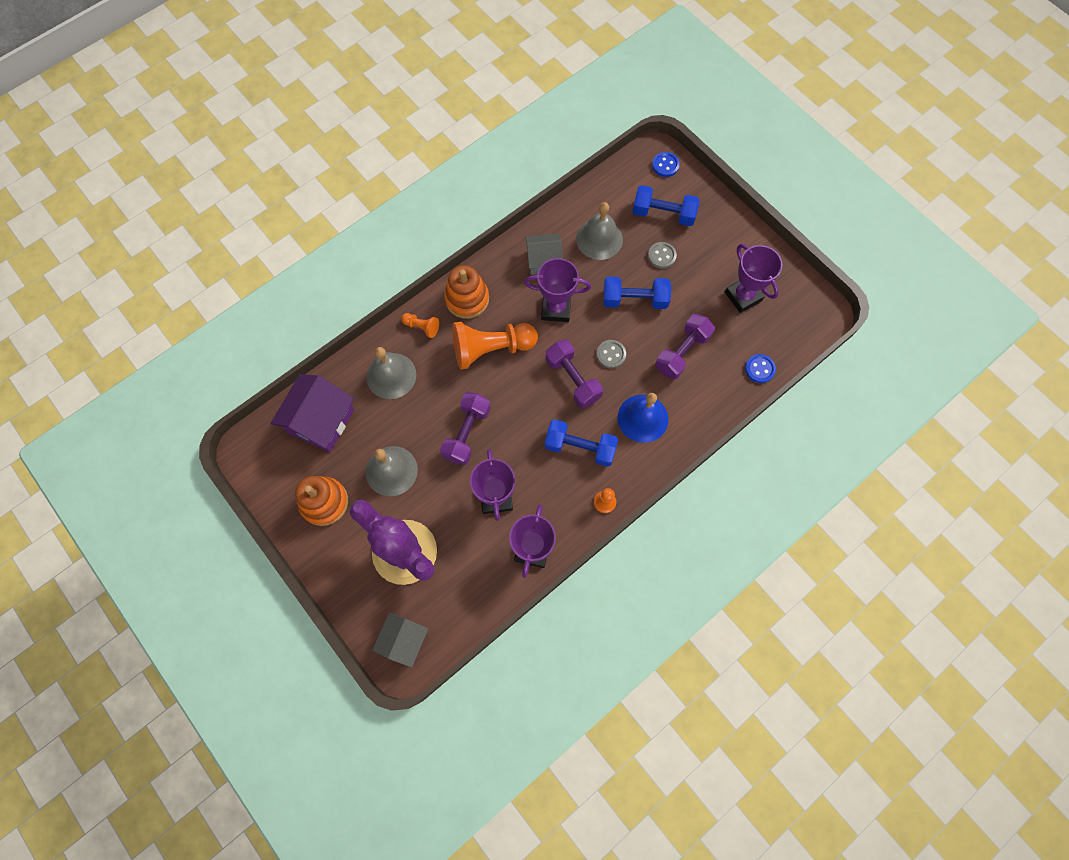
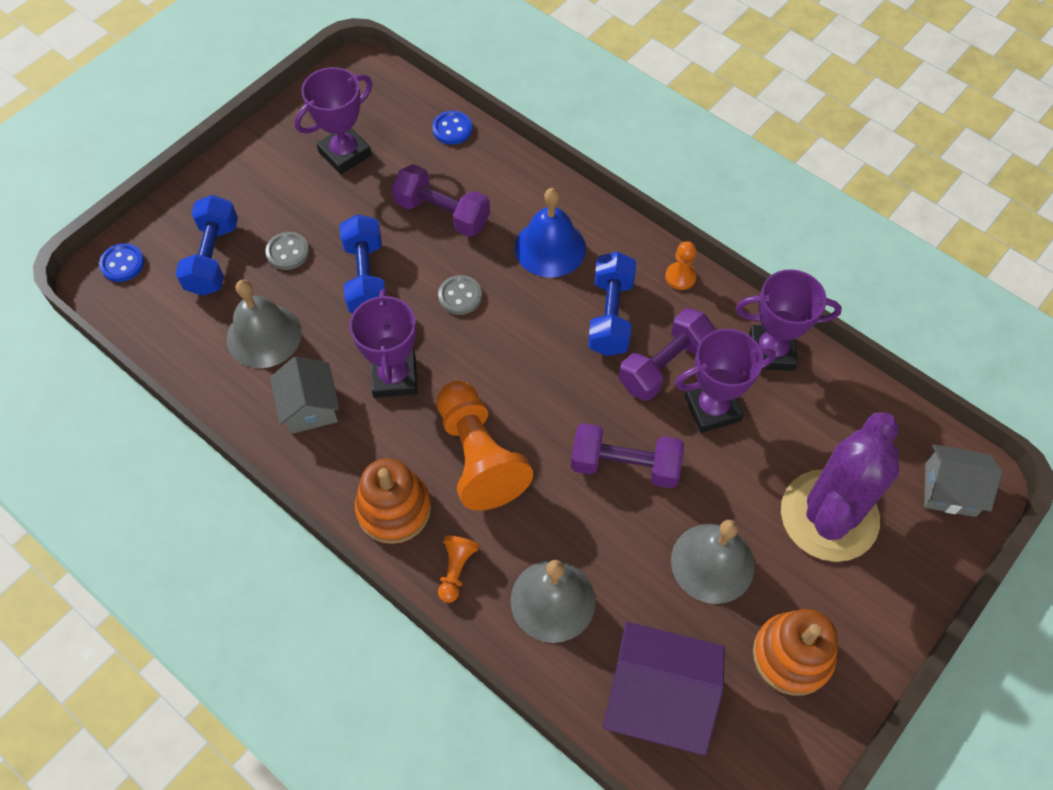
camera: 100 degrees left, 10 degrees down
(573, 379) = (508, 338): purple dumbbell -> purple dumbbell (664, 365)

